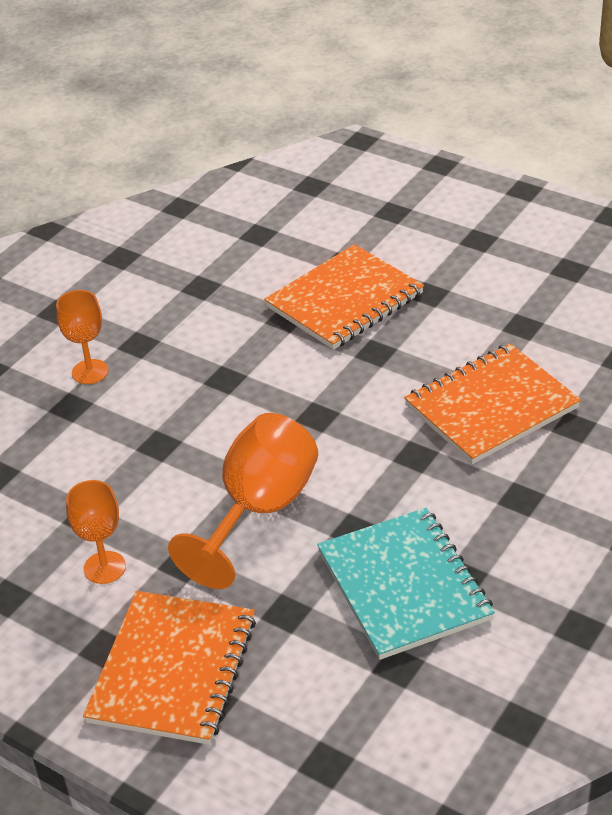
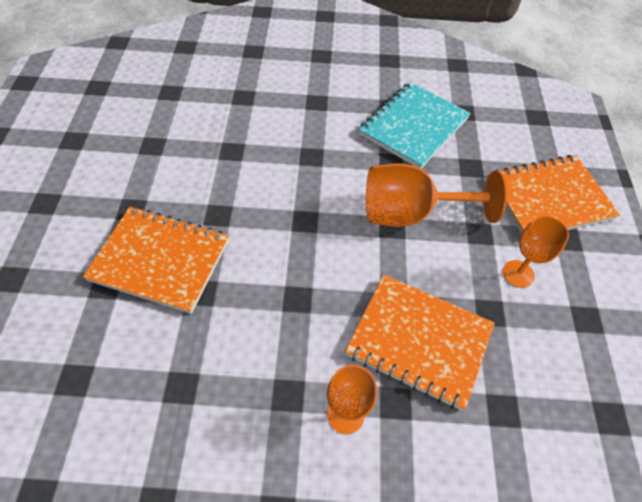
camera: 125 degrees left, 15 degrees up
(491, 406) = (245, 136): orange notebook -> orange notebook (419, 341)

